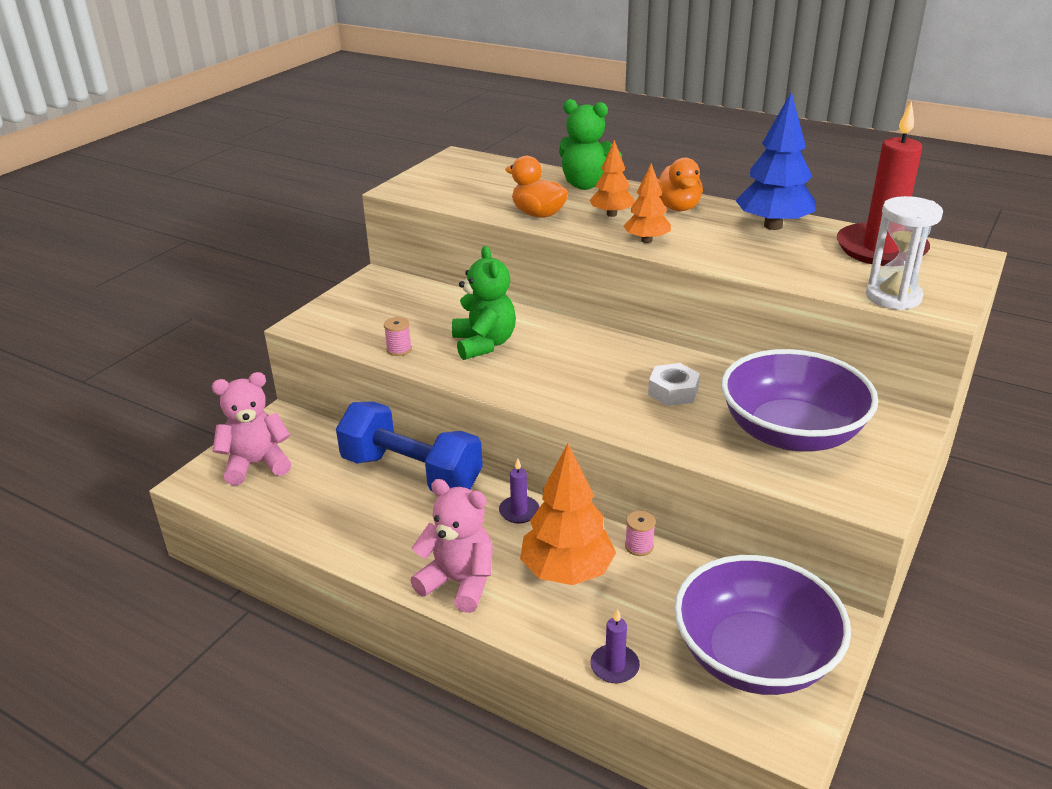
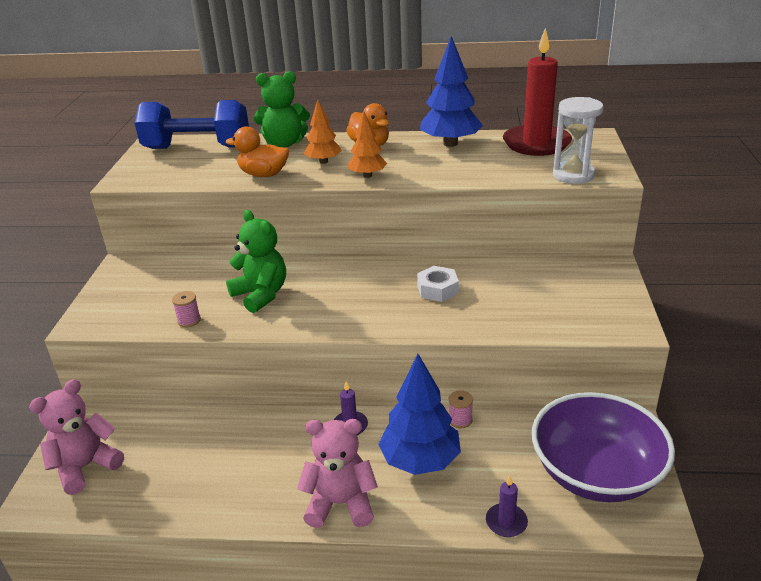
camera: 25 degrees left, 0 degrees up
(411, 474) = (238, 425): blue dumbbell -> blue dumbbell (197, 148)
(567, 571) = (420, 460): orange tree -> blue tree
(791, 433) = (542, 295): purple bowl -> none

